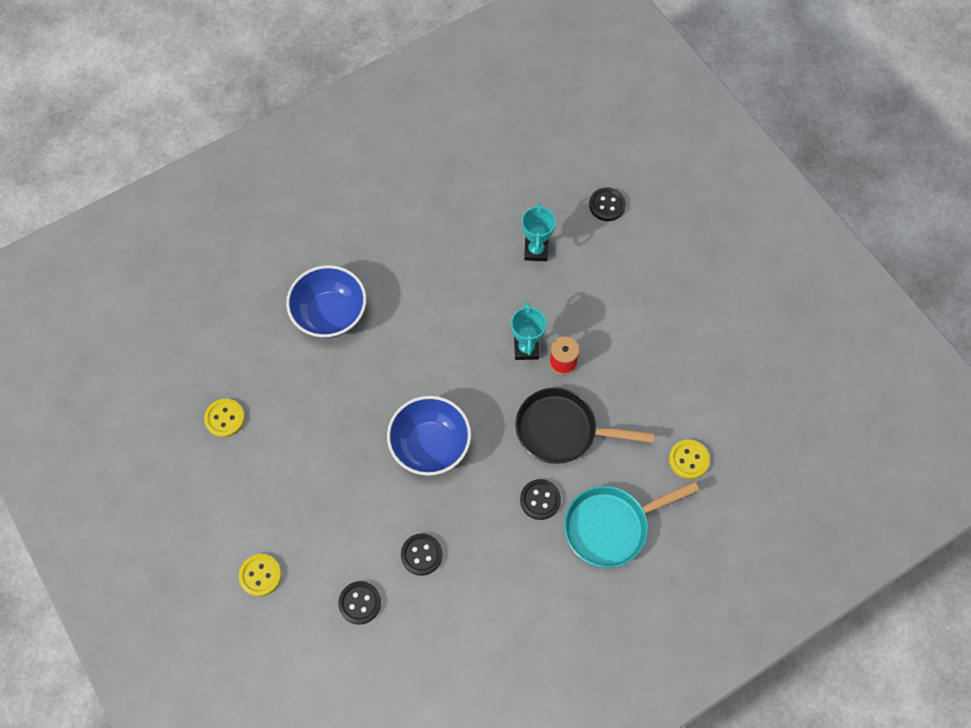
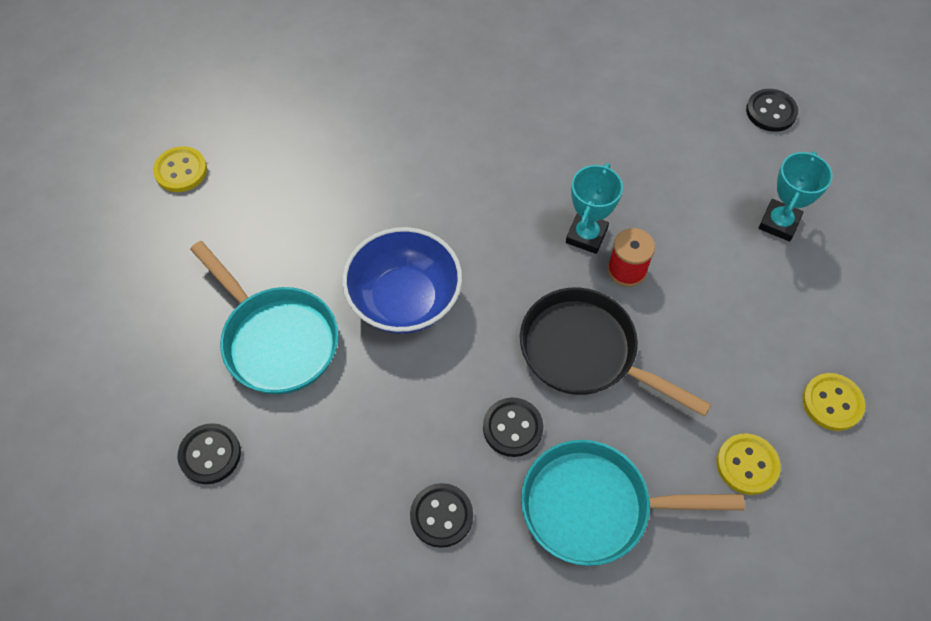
camera: 25 degrees right, 5 degrees down
(260, 575) = (112, 365): yellow button -> yellow button (832, 403)
(330, 314) = (366, 106): blue bowl -> none
(360, 509) = (276, 340): none -> turquoise pan
(421, 555) = (321, 429): black button -> black button (441, 516)
(536, 251) = (654, 129): turquoise trophy -> turquoise trophy (779, 223)

